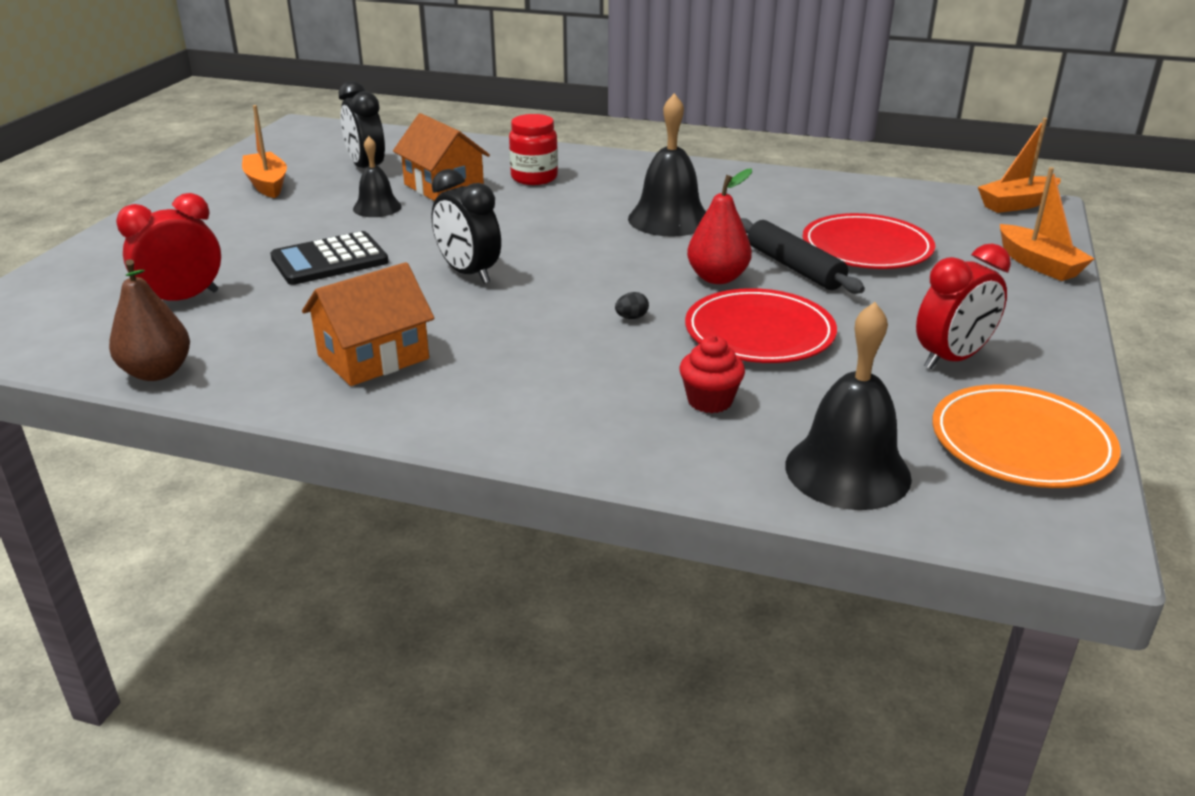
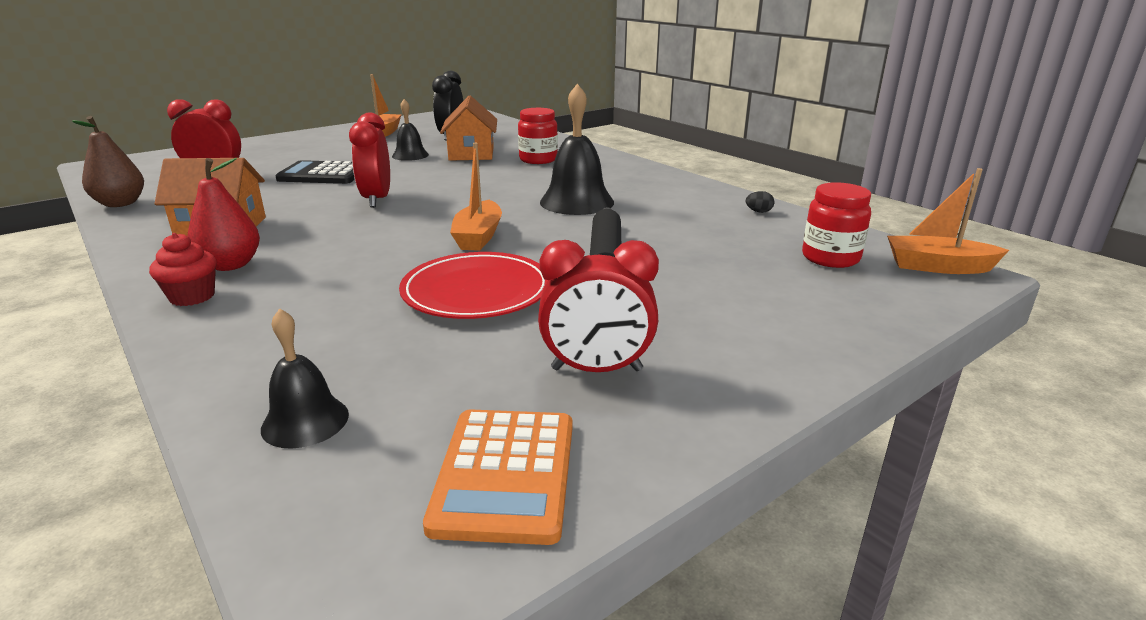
camera: 35 degrees right, 5 degrees down
(468, 273) = (377, 200): black clock -> red clock
(631, 317) = (411, 253): black egg -> black egg (758, 212)
(710, 401) = (334, 324): red cupcake -> red cupcake (192, 297)
(717, 278) = (528, 246): red pear -> red pear (230, 265)
(847, 471) = (305, 421): black bell -> black bell, size x0.60
(866, 248) = (701, 260): red plate -> none
(945, 218) = (830, 258): none -> red jar
(1021, 442) = (505, 474): orange plate -> orange calculator
(1038, 264) = (863, 322): orange boat -> orange boat (478, 236)

